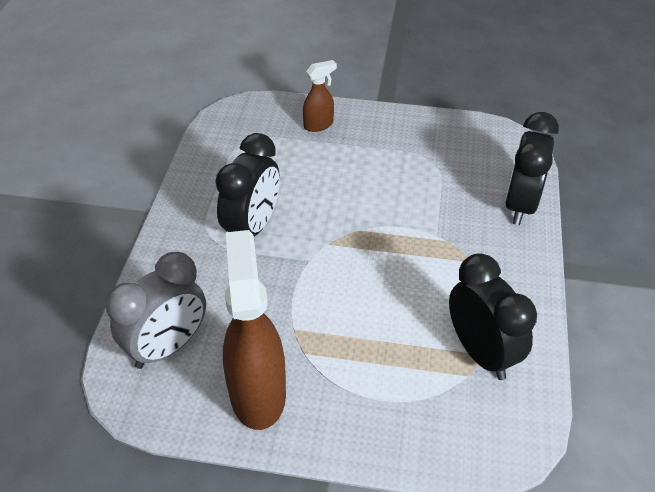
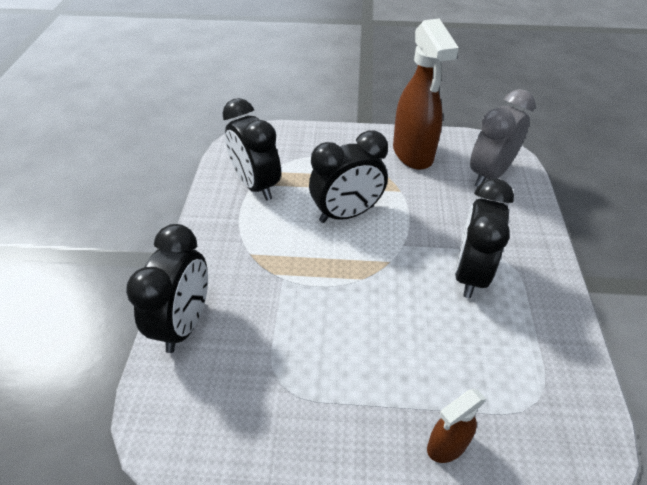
camera: 175 degrees right, 0 degrees up
(366, 302) = (347, 214): none -> black clock

